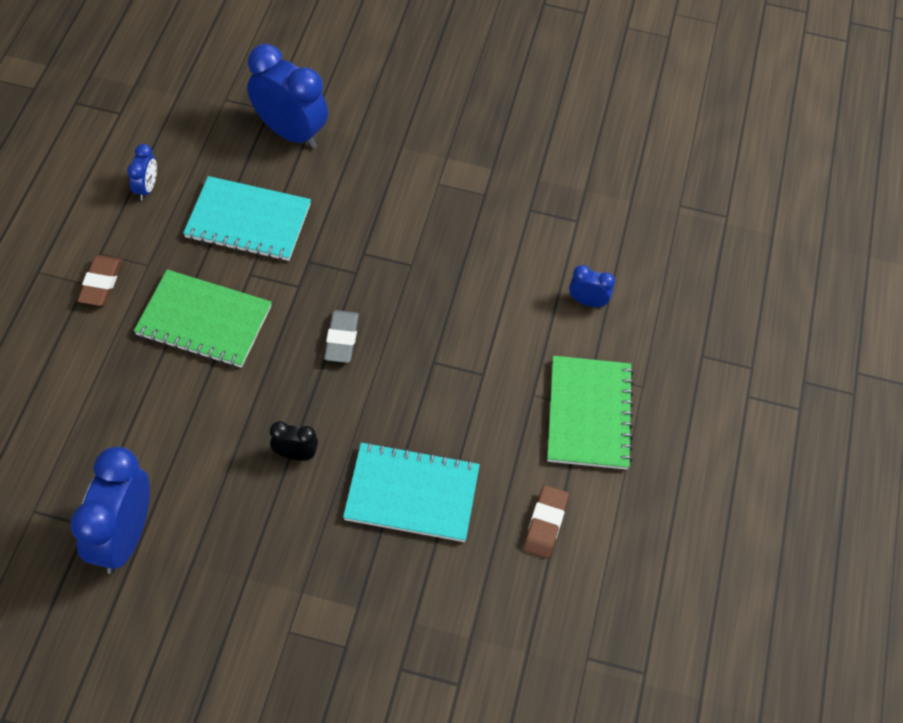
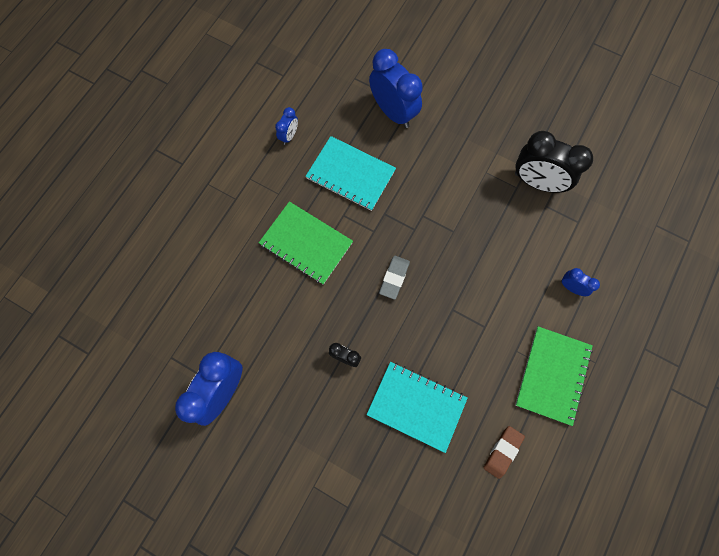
camera: 20 degrees right, 15 degrees up
(101, 283) = (245, 201): brown eraser -> none
(510, 183) = (537, 182): none -> black clock

